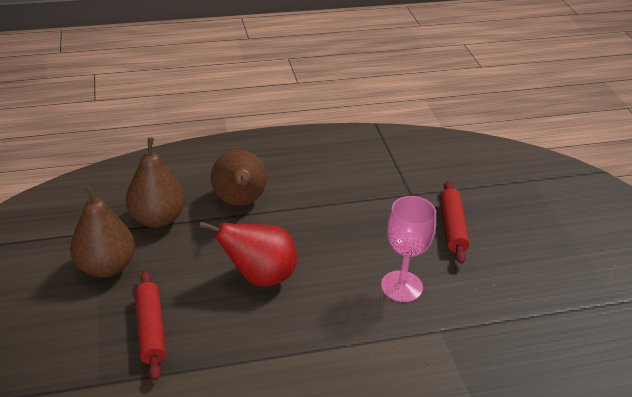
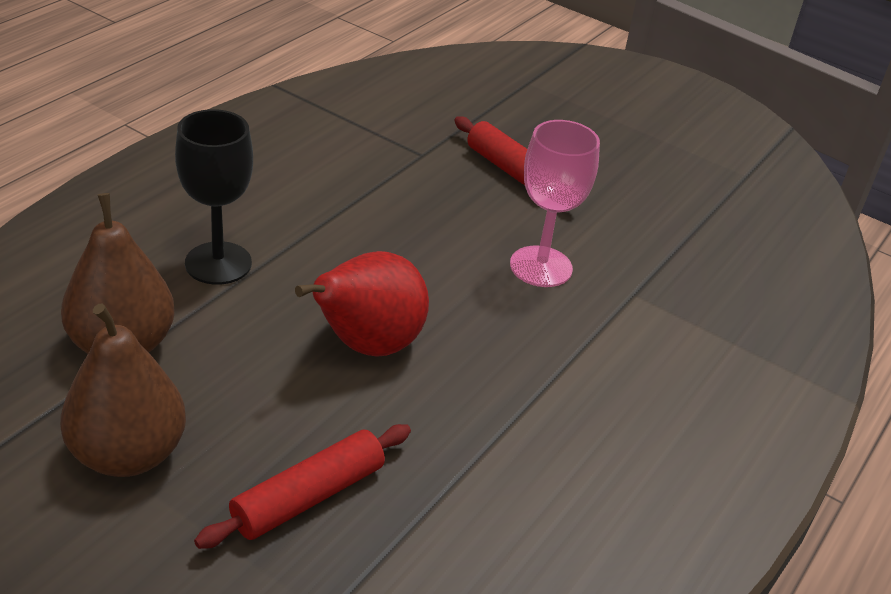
camera: 45 degrees left, 0 degrees up
(150, 329) = (308, 497): red rolling pin -> red rolling pin turned 75 degrees counterclockwise
(240, 202) = (218, 263): brown pear -> black goblet

